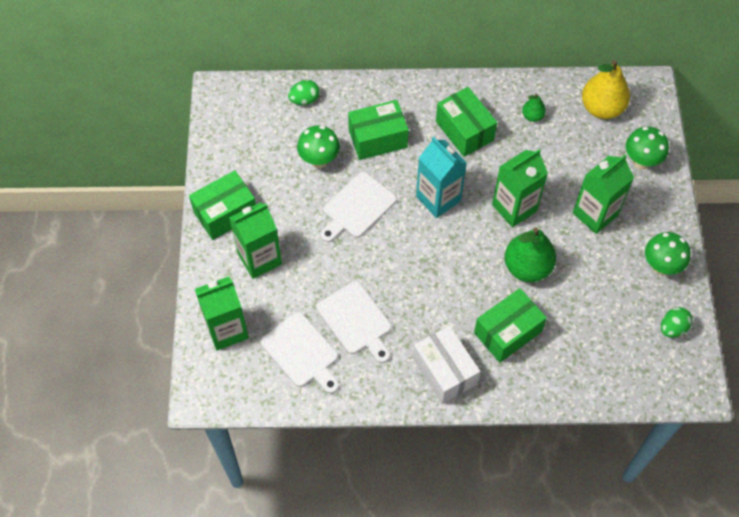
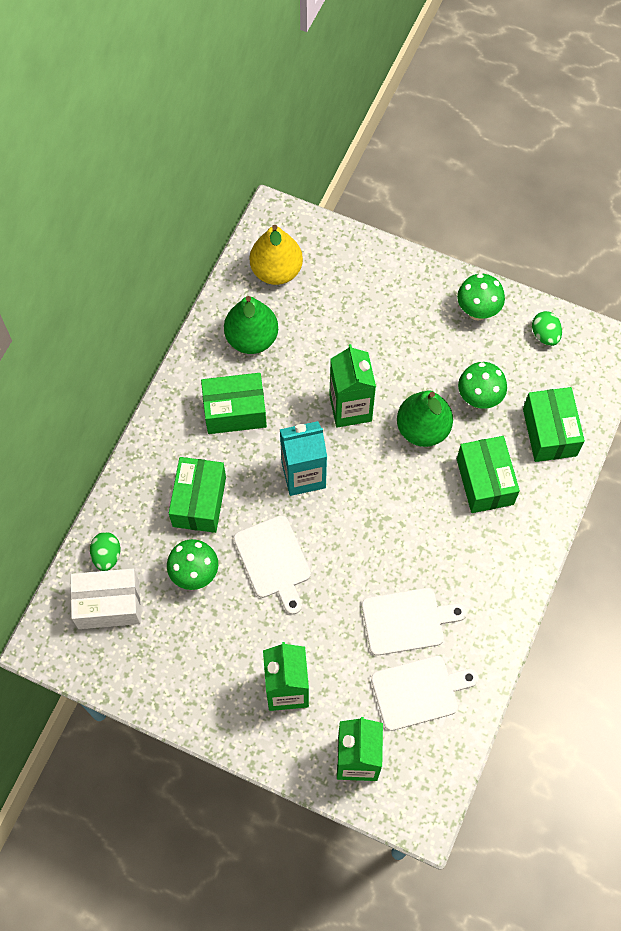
camera: 65 degrees left, 5 degrees up
(225, 213) = (211, 703): green box -> green box (549, 432)
(444, 371) = (500, 560): white box -> white box (108, 604)
(532, 116) = (252, 338): green pear -> green pear, size x2.02
(595, 214) = (394, 339): green carton -> none
(641, 161) = (356, 268): green mushroom -> green mushroom (479, 399)

